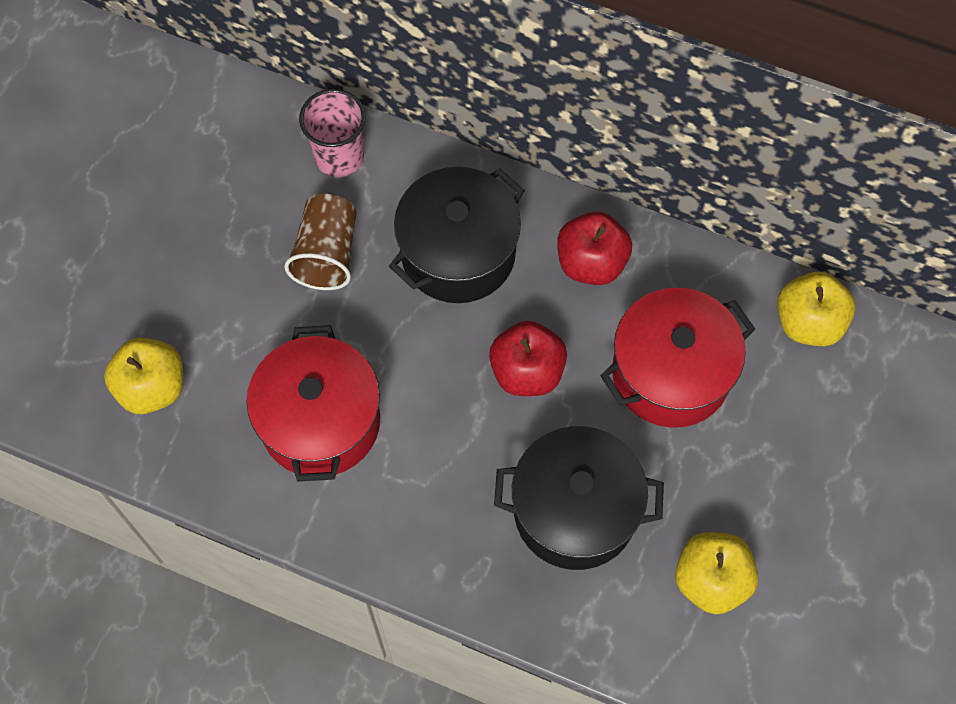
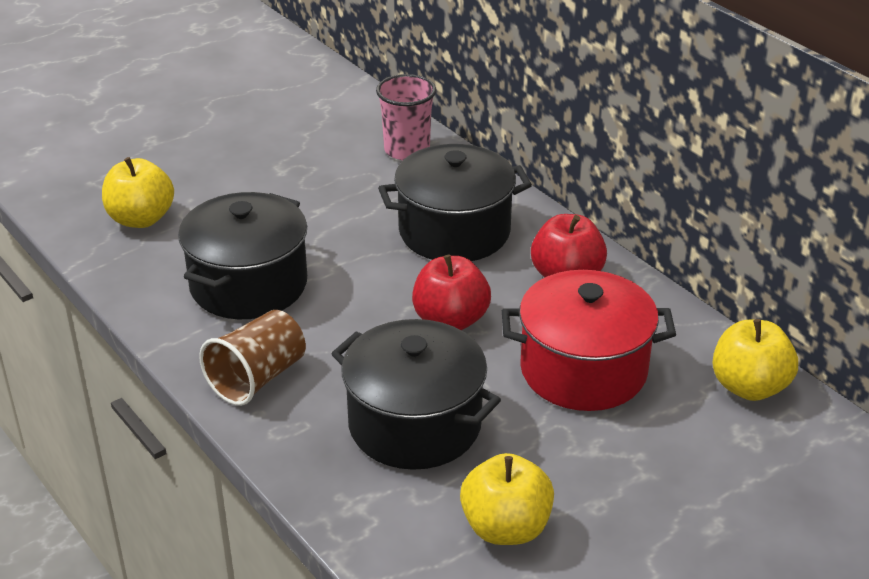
camera: 30 degrees right, 30 degrees down
(320, 421) = (248, 285): red pot -> black pot
(326, 254) = (346, 196): brown cup -> brown cup (257, 378)

